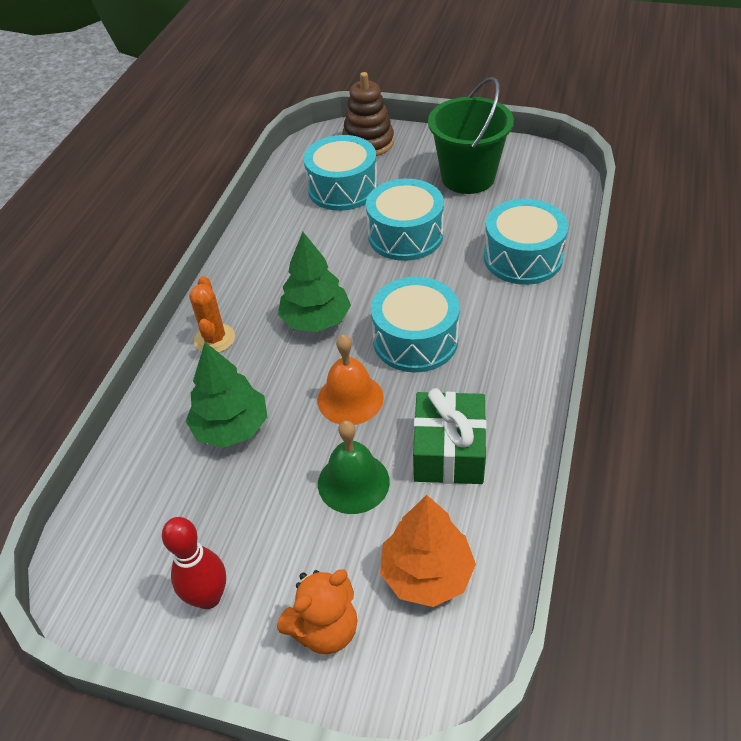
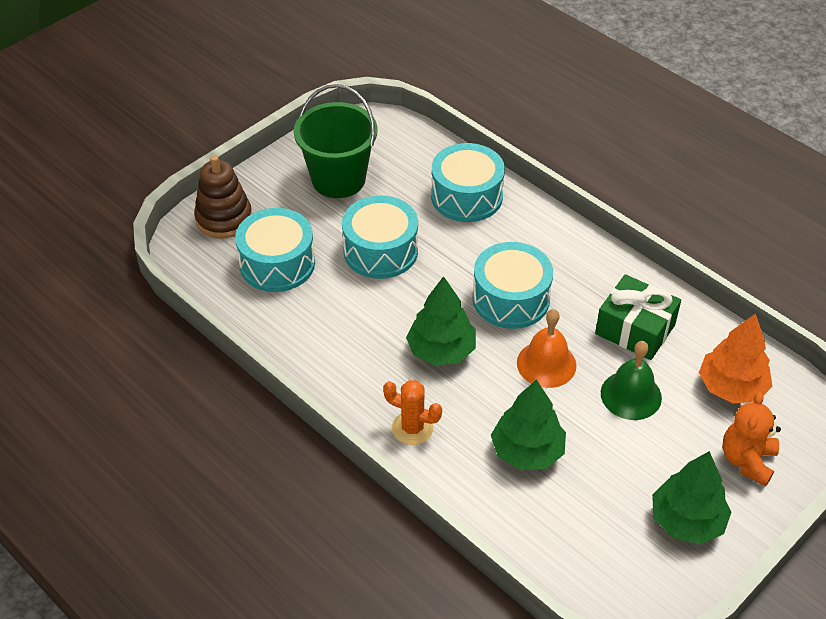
camera: 65 degrees left, 0 degrees up
(208, 597) = (687, 521): red bowling pin -> green tree
(325, 629) = (747, 460): orange teddy bear -> orange teddy bear turned 150 degrees counterclockwise

